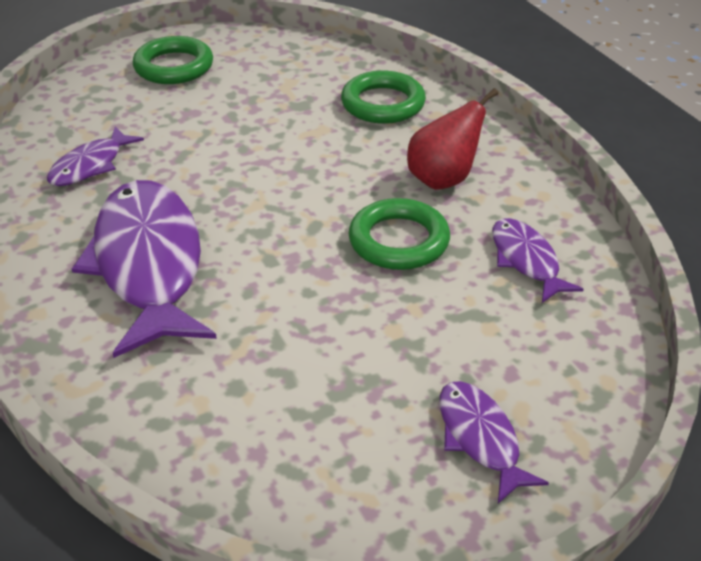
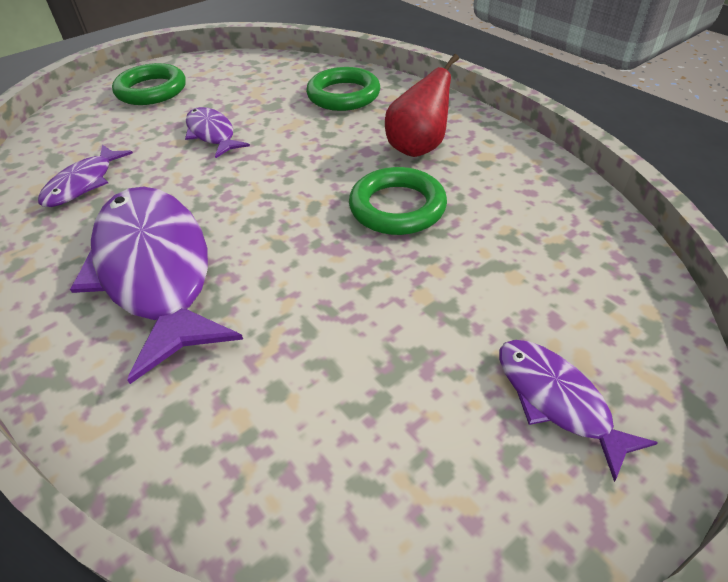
camera: 10 degrees left, 5 degrees up
(526, 260) = (520, 206): purple fish -> purple fish (212, 134)

